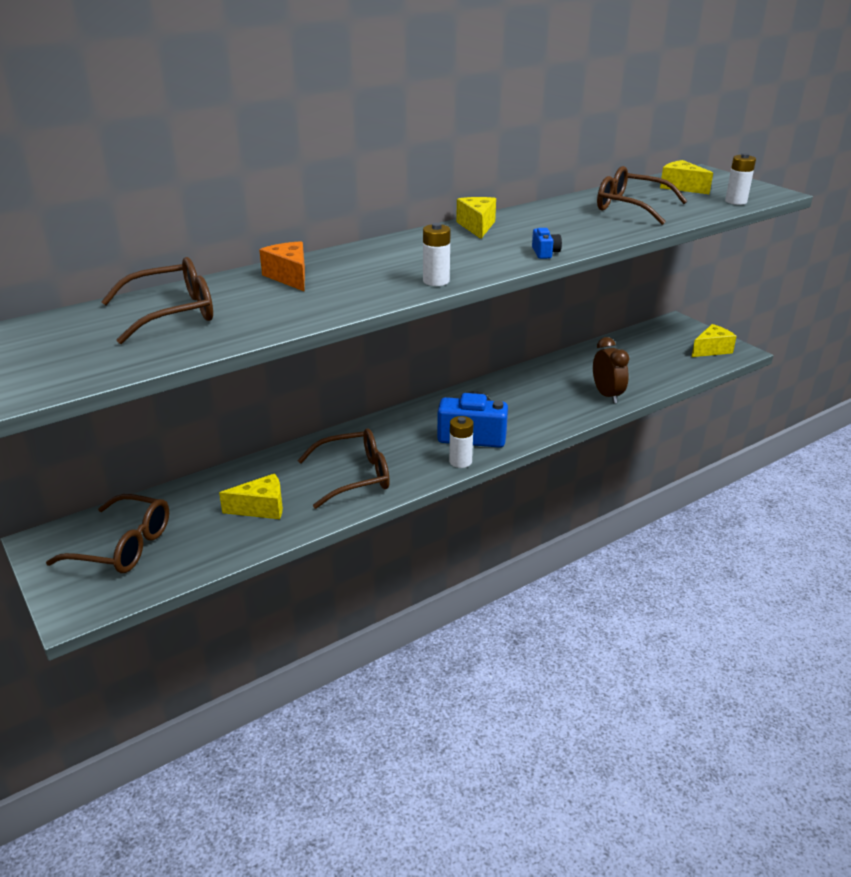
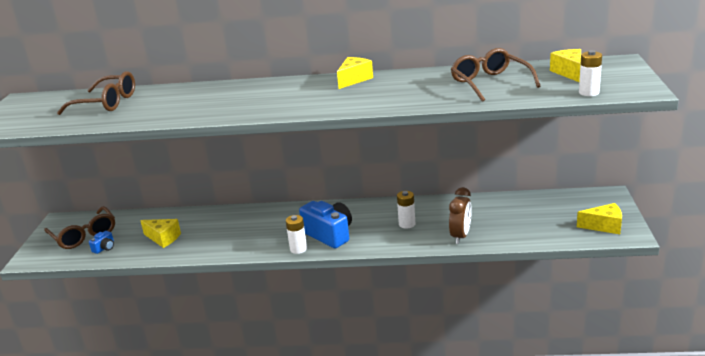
camera: 40 degrees right, 5 degrees down
(289, 277) = (192, 93): orange cheese -> none
(354, 476) = (230, 237): brown glasses -> none
(436, 281) = (256, 113): white battery -> white battery (407, 224)
(545, 253) = (356, 107): blue camera -> blue camera (104, 248)

